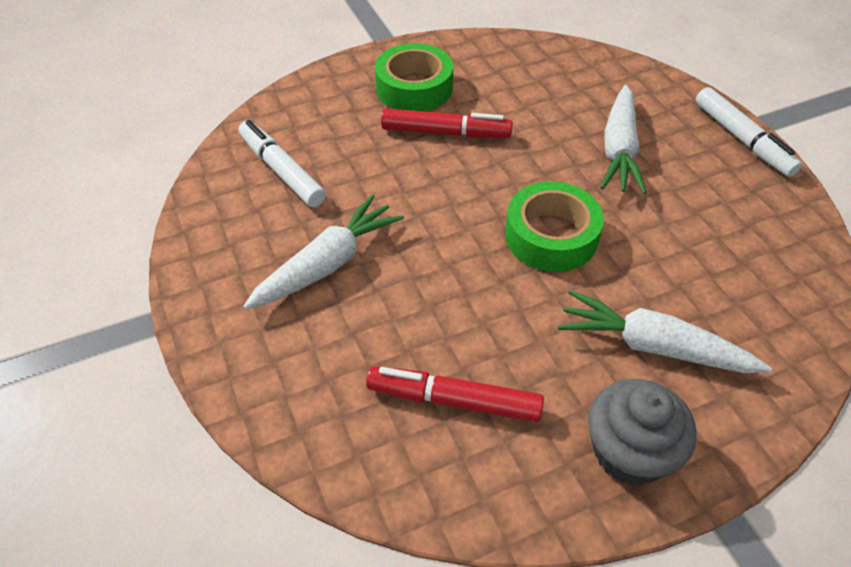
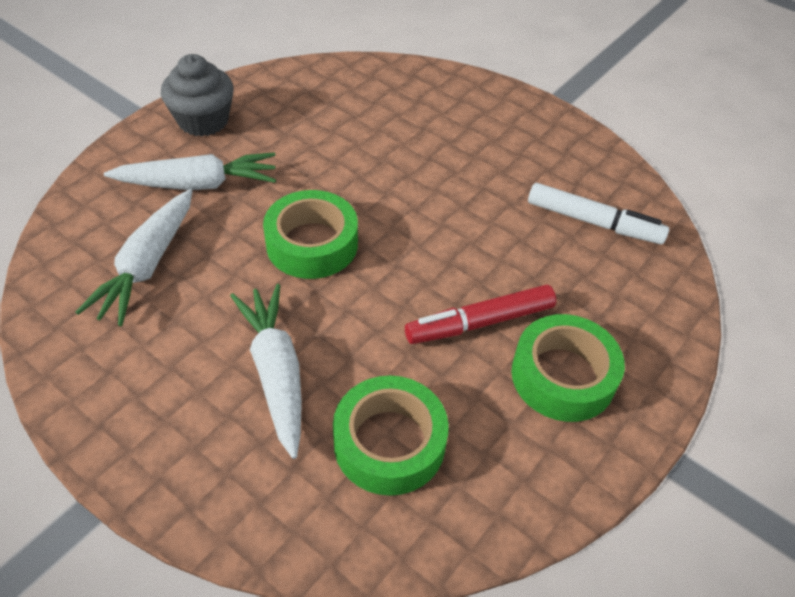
camera: 150 degrees right, 0 degrees up
(327, 264) = (480, 162): white carrot -> white carrot (147, 265)
(454, 400) = (329, 113): red marker -> none
(555, 92) = (389, 443): none -> green tape
(742, 139) = (120, 452): white marker -> none

